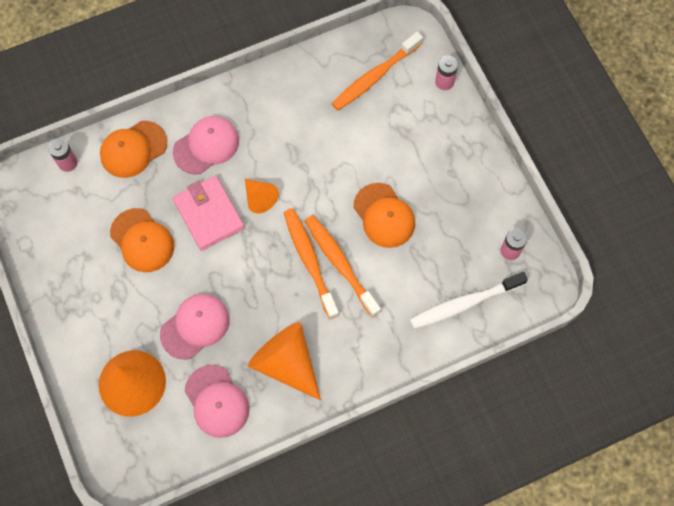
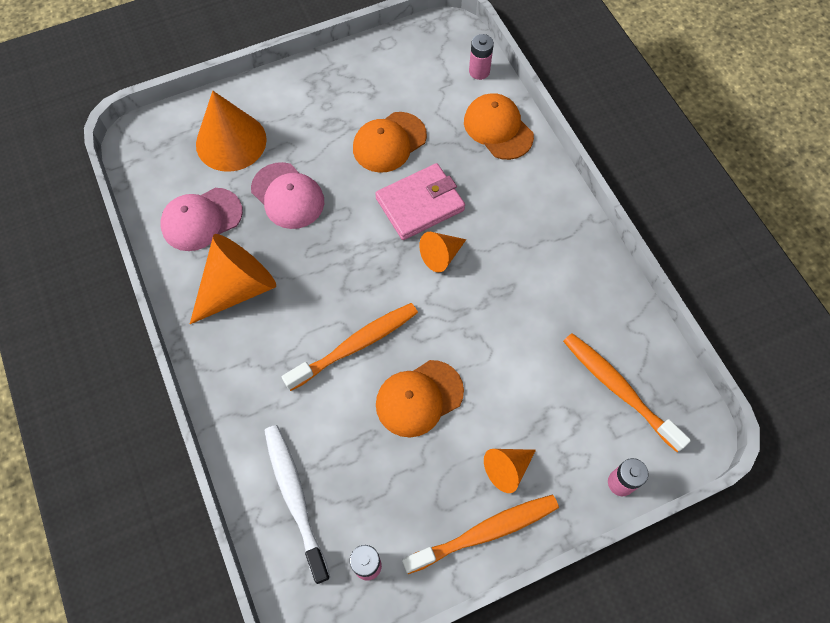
camera: 90 degrees right, 5 degrees down
(206, 146) = (506, 199): pink cap -> none
(310, 261) = (360, 311): orange toothbrush -> orange toothbrush (484, 532)
(437, 155) = (507, 469): none -> orange cone

